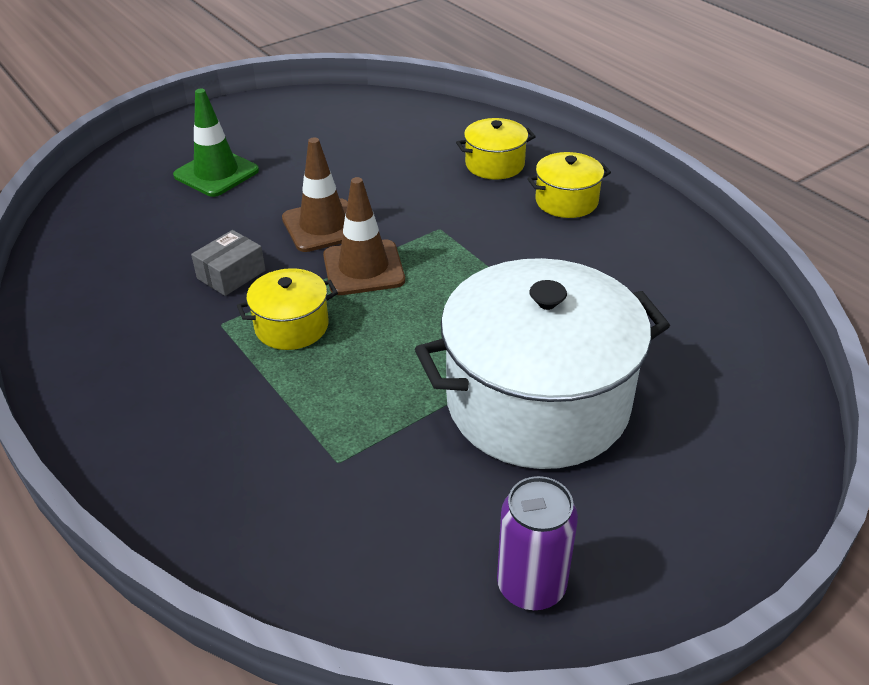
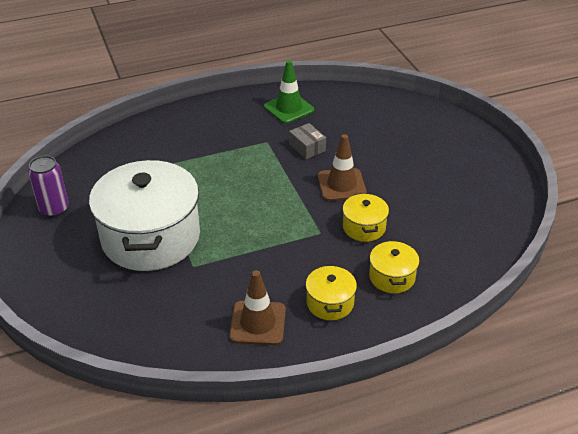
camera: 105 degrees right, 0 degrees up
(216, 173) = (416, 149): green traffic cone -> green traffic cone (289, 108)
(292, 326) = (253, 164): yellow pot -> yellow pot (364, 227)
(363, 268) = (292, 195): brown traffic cone -> brown traffic cone (258, 323)

